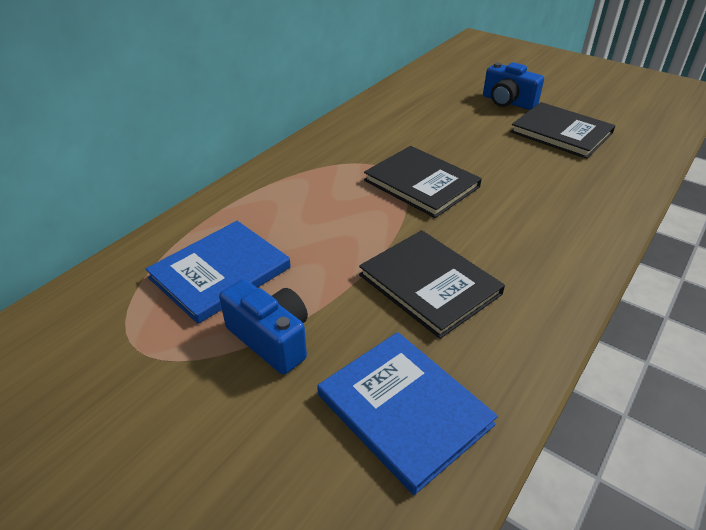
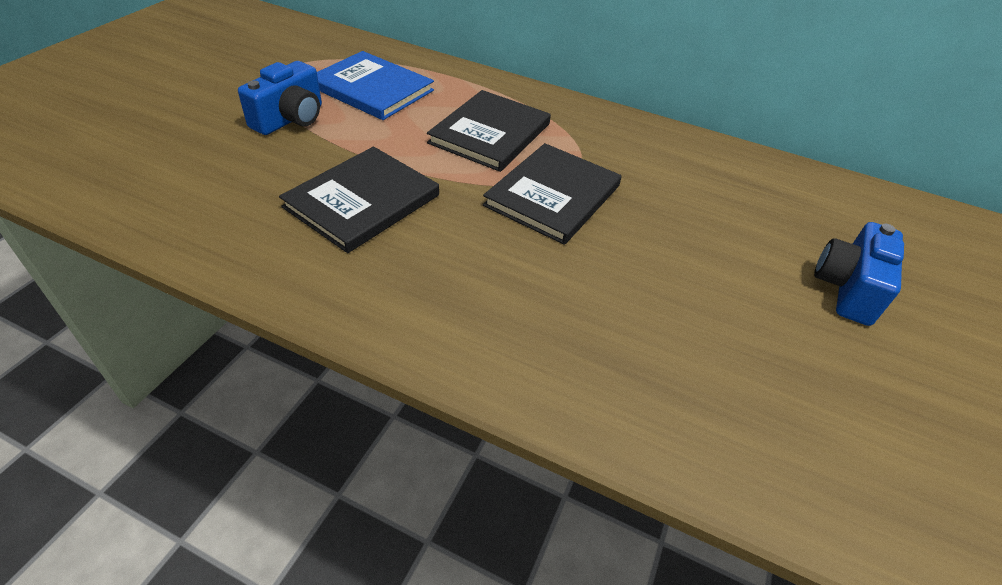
camera: 75 degrees right, 5 degrees up
(404, 409) = (199, 187): blue book -> none
(561, 133) = (779, 350): black book -> black book (490, 133)

